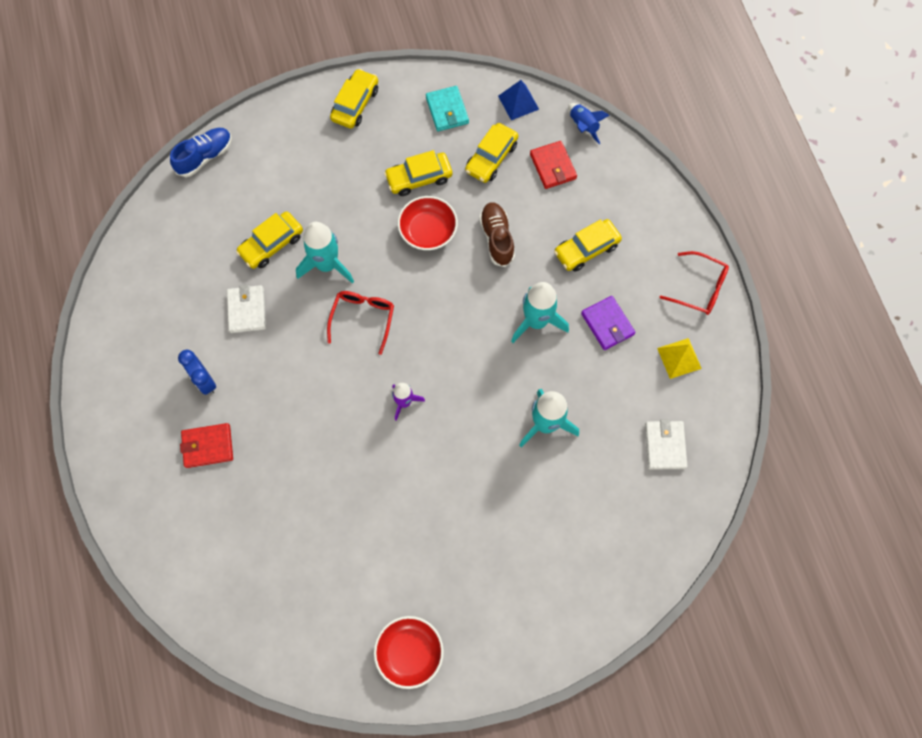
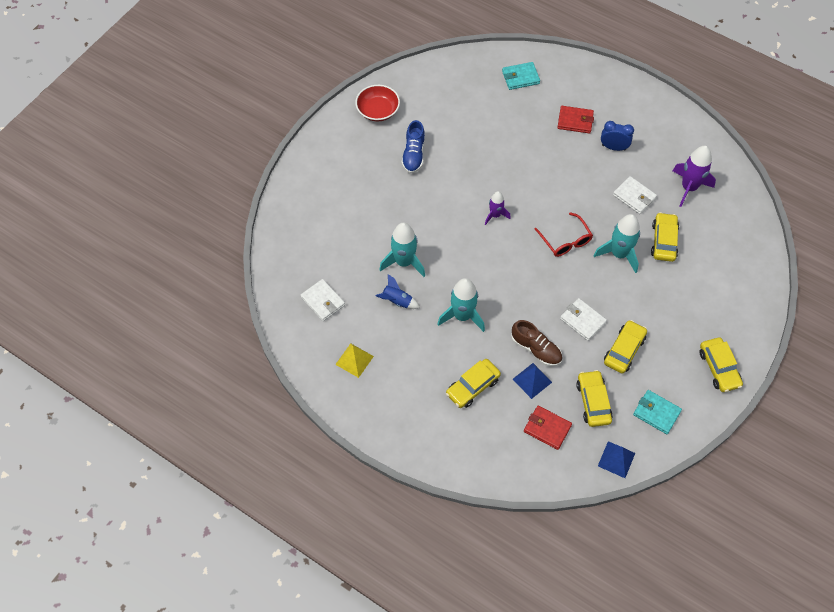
camera: 140 degrees right, 10 degrees down
(185, 277) = (689, 188): none -> purple rocket
(204, 557) = (520, 77): none -> turquoise wallet
(205, 157) = (764, 260): blue shoe -> blue shoe (413, 155)
(208, 446) = (575, 121): red wallet -> red wallet turned 60 degrees clockwise
(428, 231) = (582, 320): red bowl -> white wallet
(527, 214) = (532, 380): none -> blue pyramid
(583, 126) = (555, 477): blue rocket -> blue rocket (397, 301)
(586, 249) = (472, 386): yellow car -> yellow car turned 150 degrees counterclockwise
(607, 324) = (417, 347): purple wallet -> none
(699, 288) = (376, 417): red glasses -> none

